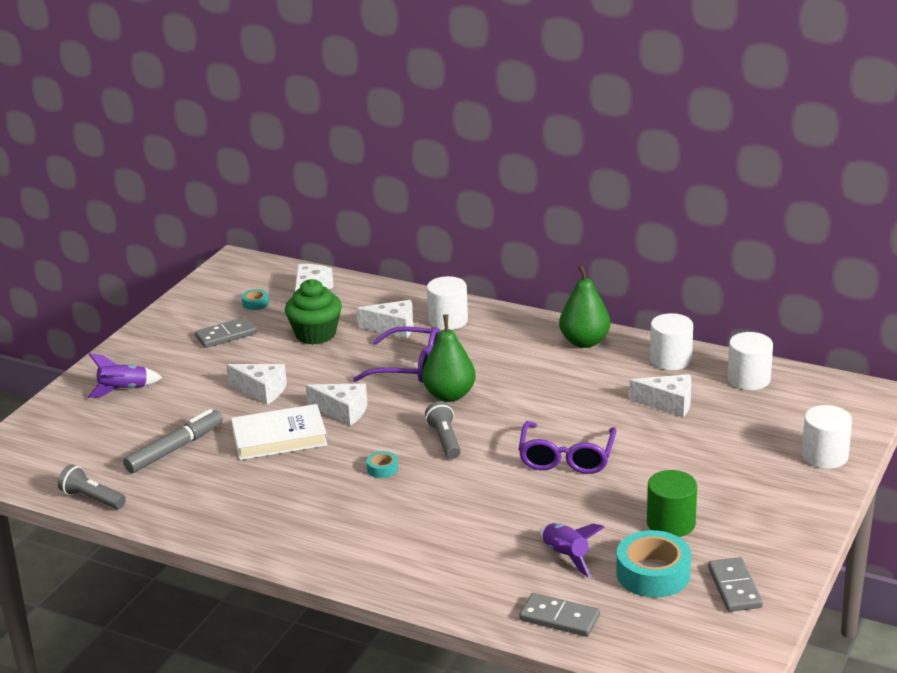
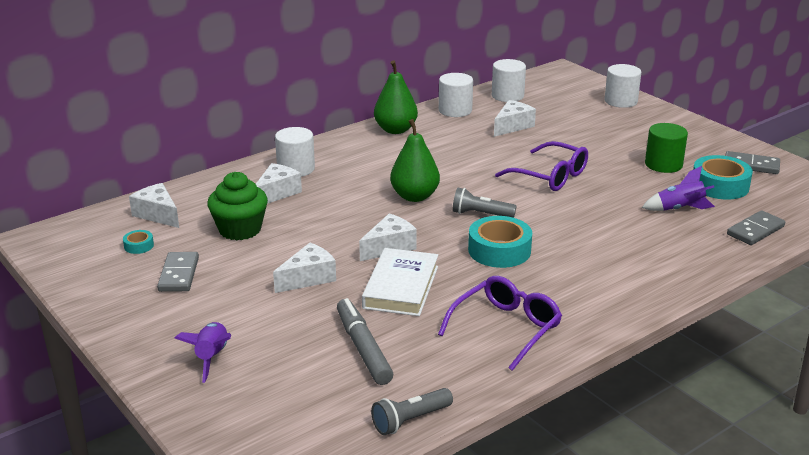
camera: 65 degrees left, 0 degrees up
(382, 469) = (499, 250): turquoise tape -> turquoise tape, size x2.14
(408, 366) = (349, 202): purple glasses -> purple glasses (506, 328)

